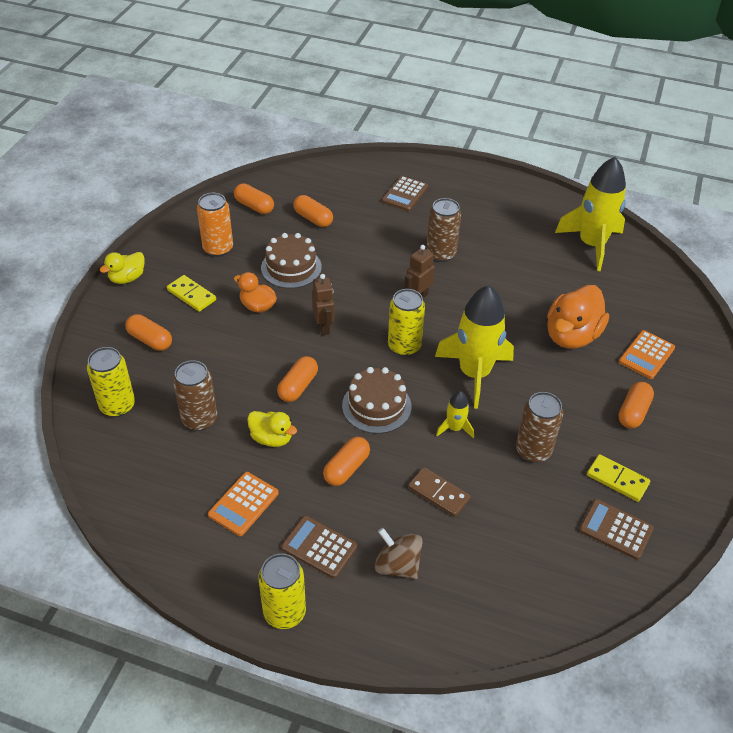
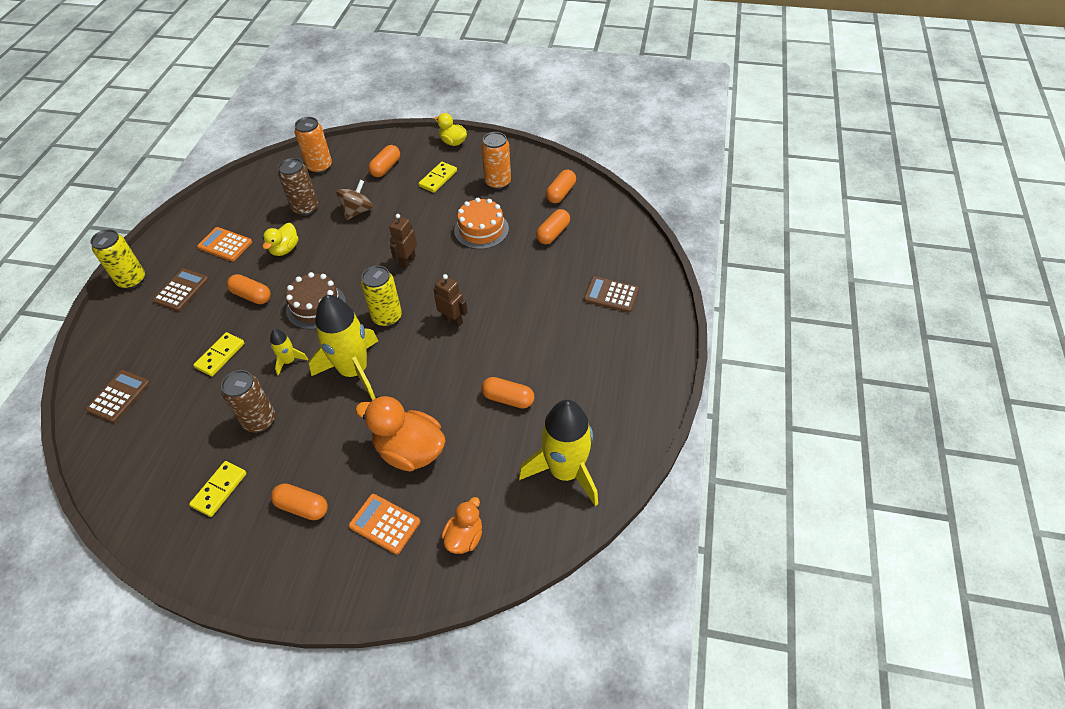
camera: 85 degrees right, 5 degrees up
(117, 406) = (319, 166): yellow can -> orange can
(257, 306) = (429, 217): orange duck -> orange duck (464, 537)
(291, 267) = (481, 229): brown cake -> orange cake
(298, 386) = (338, 255): orange capsule -> orange capsule (508, 399)
(324, 327) = (407, 261): brown robot -> brown robot turned 135 degrees clockwise
(397, 565) = (157, 336): brown spinning top -> brown spinning top (357, 211)
(438, 493) = (220, 355): brown domino -> yellow domino
(441, 254) = (520, 332): brown can -> none
(615, 529) = (164, 487): brown calculator -> brown calculator (119, 396)

